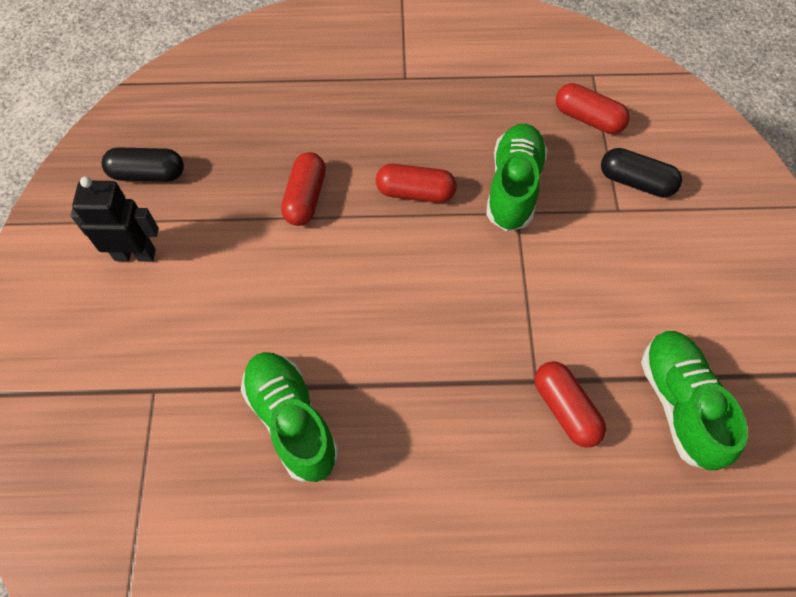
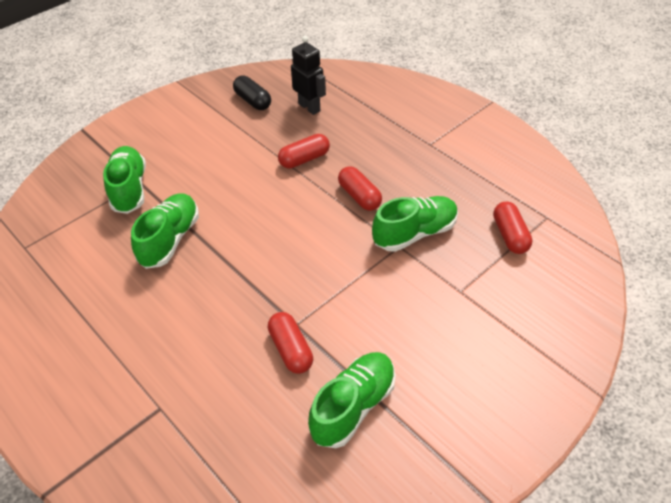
camera: 50 degrees right, 15 degrees down
(135, 254) = (204, 127): black robot -> black robot (309, 107)
(154, 410) = (129, 189): none -> green shoe
(565, 409) = (291, 350): red capsule -> red capsule turned 45 degrees counterclockwise
(636, 182) = (492, 286): black capsule -> none

